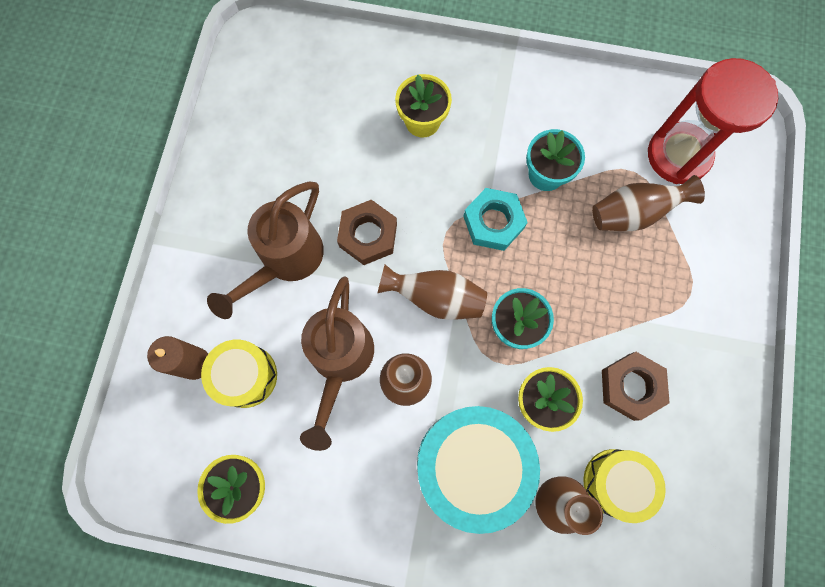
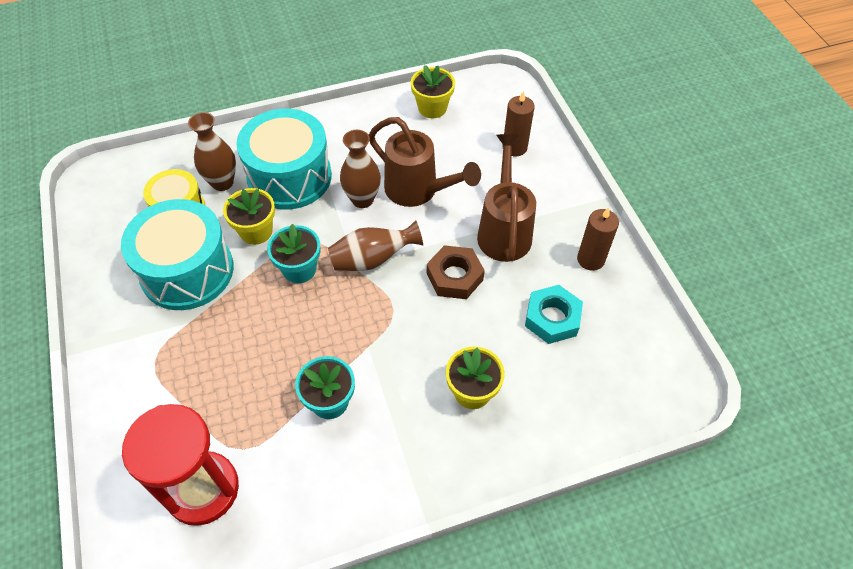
camera: 150 degrees right, 20 degrees down
(229, 185) = (590, 259): none -> brown candle
(246, 376) = (475, 156): yellow drum -> none
(340, 361) = (418, 191): brown watering can -> brown watering can turned 150 degrees clockwise
(493, 222) = (356, 336): turquoise nut -> turquoise nut (552, 318)
(631, 386) = (187, 271): brown nut -> turquoise drum
(633, 213) = (230, 406): brown vase -> none

